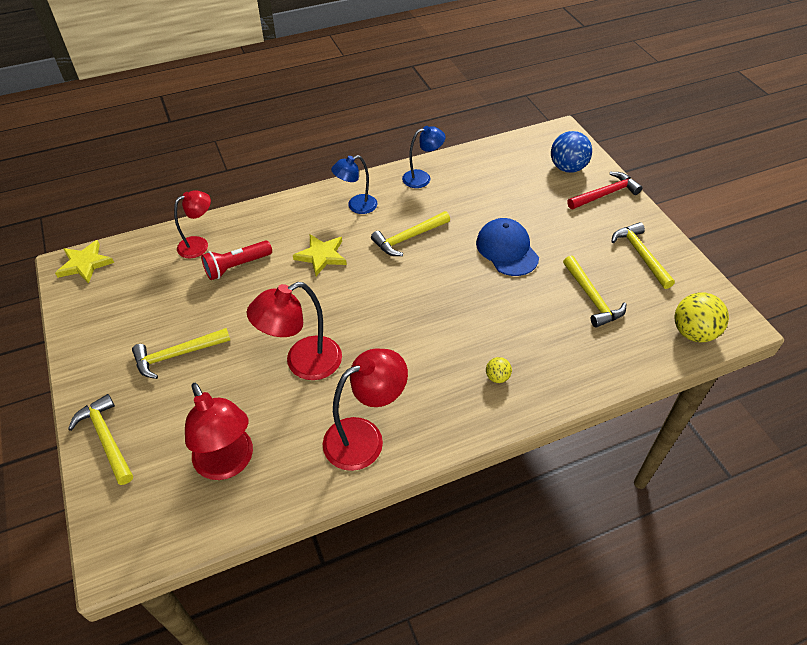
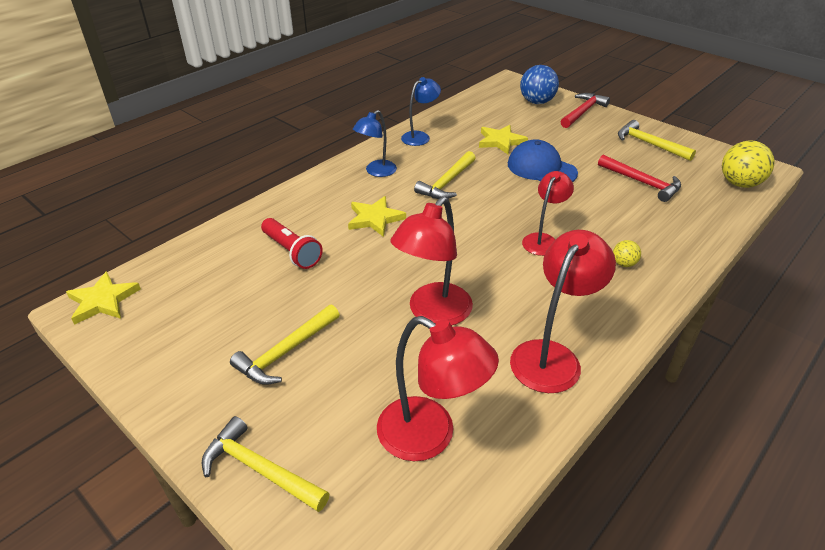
camera: 25 degrees left, 10 degrees down
(199, 244) = (234, 245): red lamp -> red lamp (543, 240)
(236, 266) = (292, 252): red flashlight -> red flashlight turned 75 degrees counterclockwise
(493, 206) = (500, 141): none -> yellow star
(591, 298) = (642, 183): yellow hammer -> red hammer

